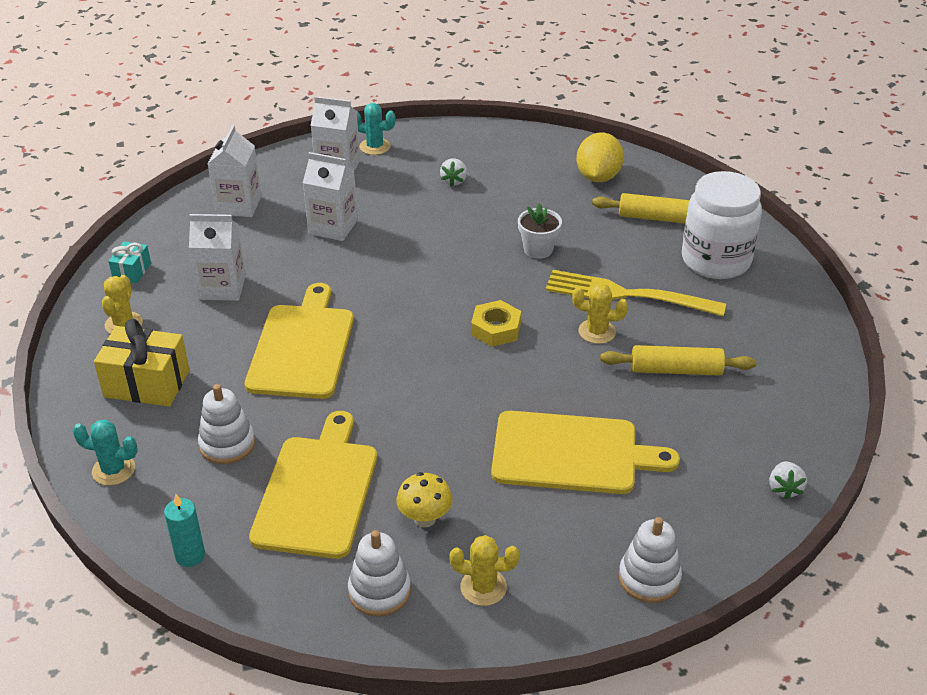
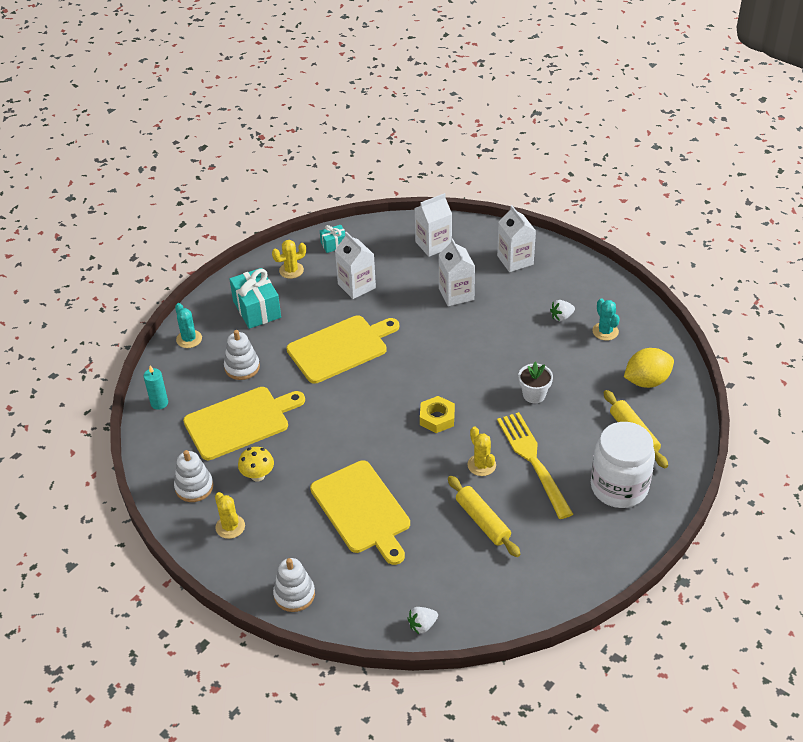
camera: 55 degrees right, 5 degrees up
(147, 384) = (257, 309): yellow gift -> turquoise gift
(375, 147) = (555, 262): turquoise cactus -> turquoise cactus (605, 331)

